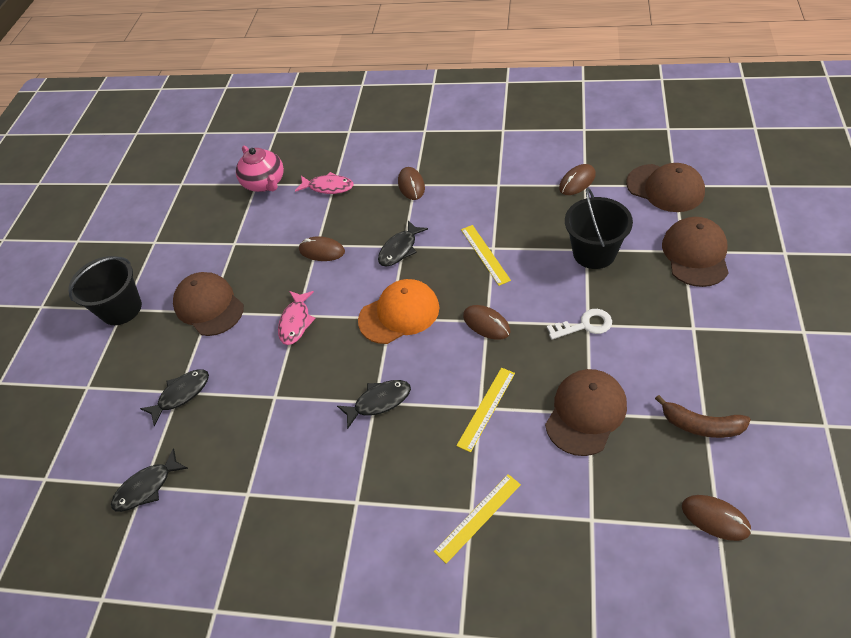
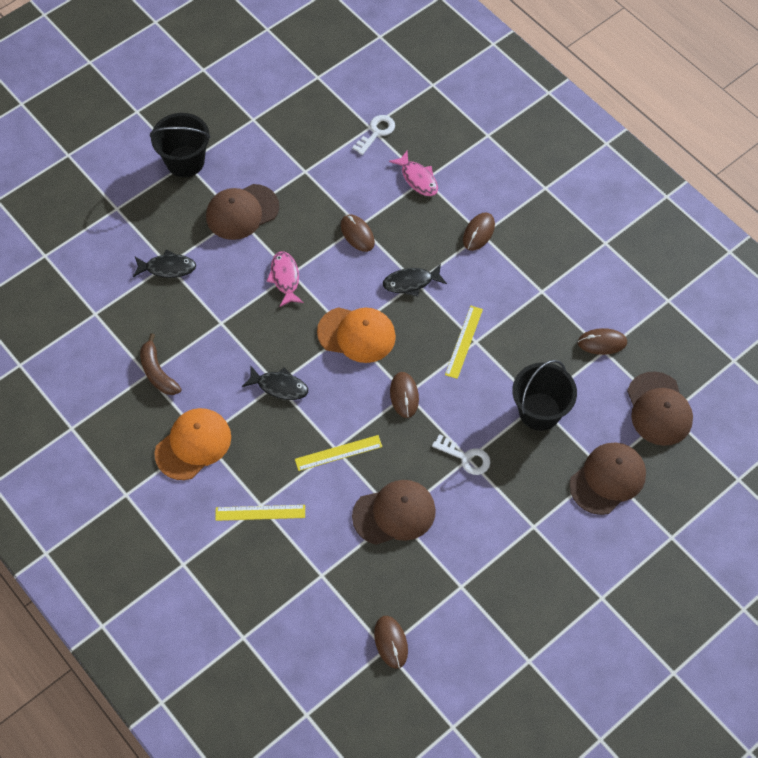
camera: 35 degrees right, 10 degrees up
(147, 487) = (96, 316): black fish -> none
(209, 306) = (242, 212): brown cap -> brown cap turned 120 degrees counterclockwise
(265, 183) = (376, 132): pink teapot -> white key
(296, 322) = (285, 278): pink fish -> pink fish turned 120 degrees clockwise
(353, 515) = (193, 445): none -> orange cap
(701, 425) = (453, 587): brown banana -> brown banana (157, 372)

